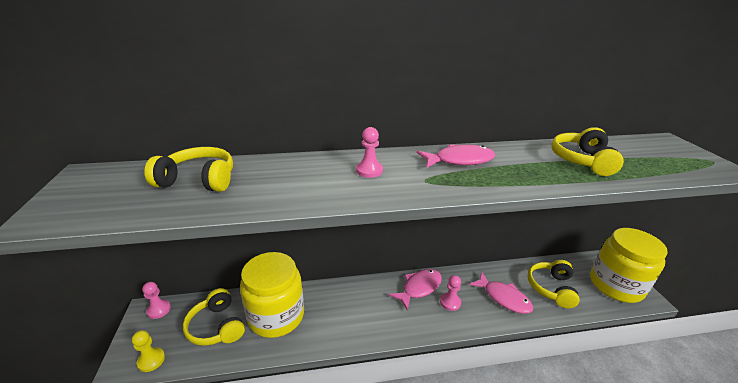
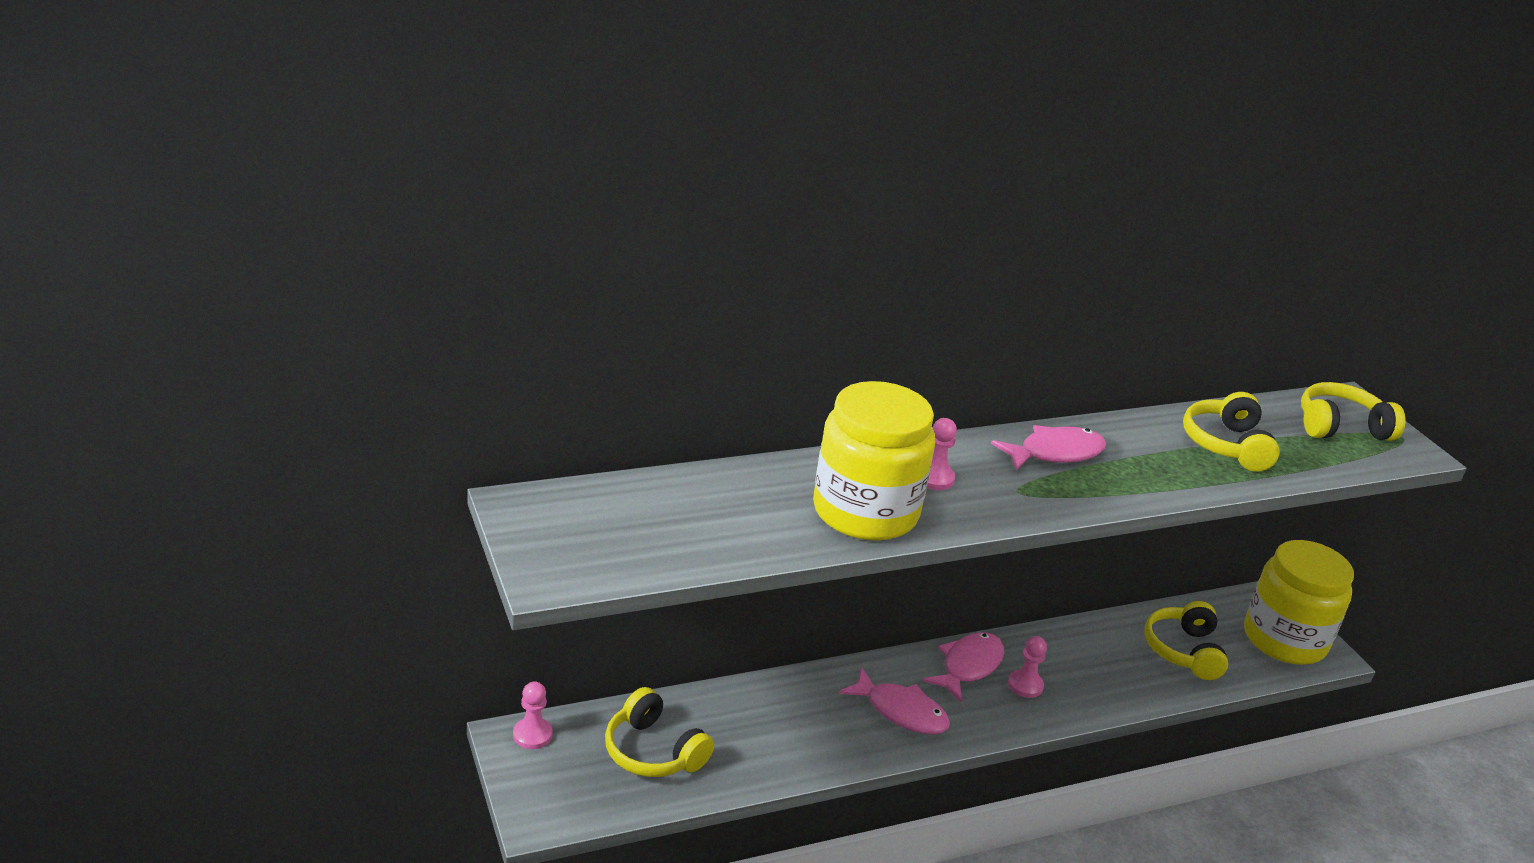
camera: 15 degrees left, 0 degrees up
(151, 360) = (578, 807): yellow pawn -> none
(199, 180) = (701, 507): yellow headphones -> yellow headphones (1340, 427)
(276, 316) = (745, 728): yellow jar -> yellow jar (865, 512)
(503, 298) = (1109, 672): pink fish -> pink fish (901, 711)

